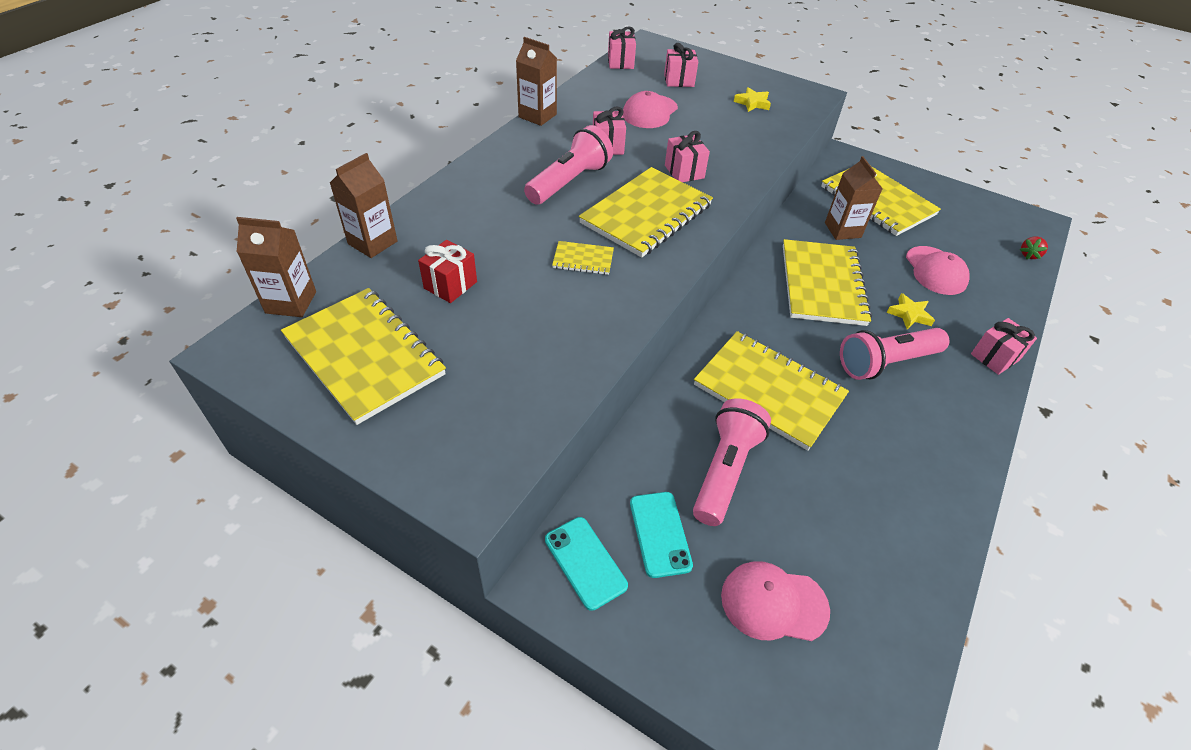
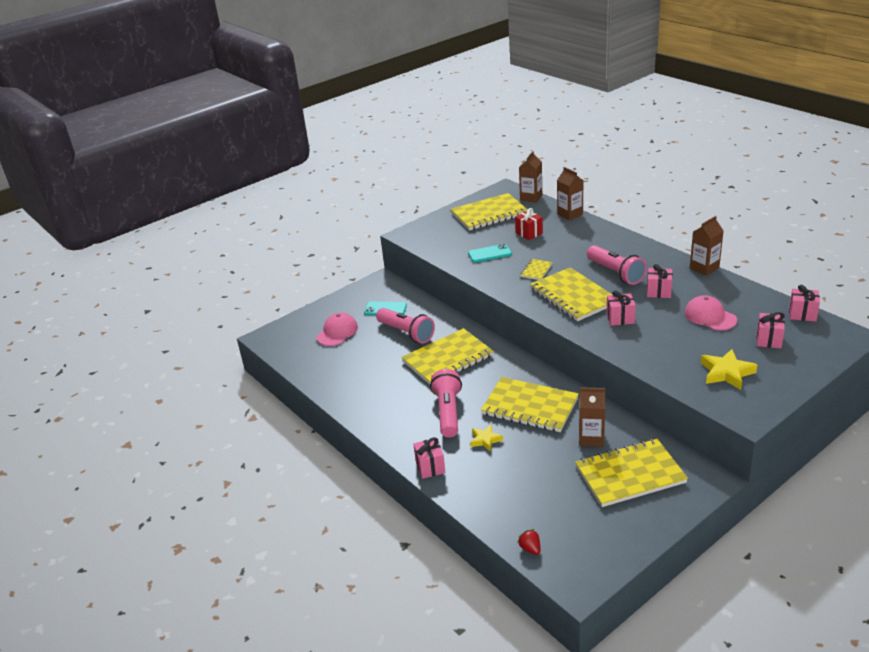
camera: 115 degrees right, 15 degrees down
(585, 562) = (384, 289): turquoise phone -> turquoise phone (489, 254)
(752, 103) = (726, 373): yellow star -> yellow star, size x1.59
(935, 271) = (527, 474): pink cap -> none

